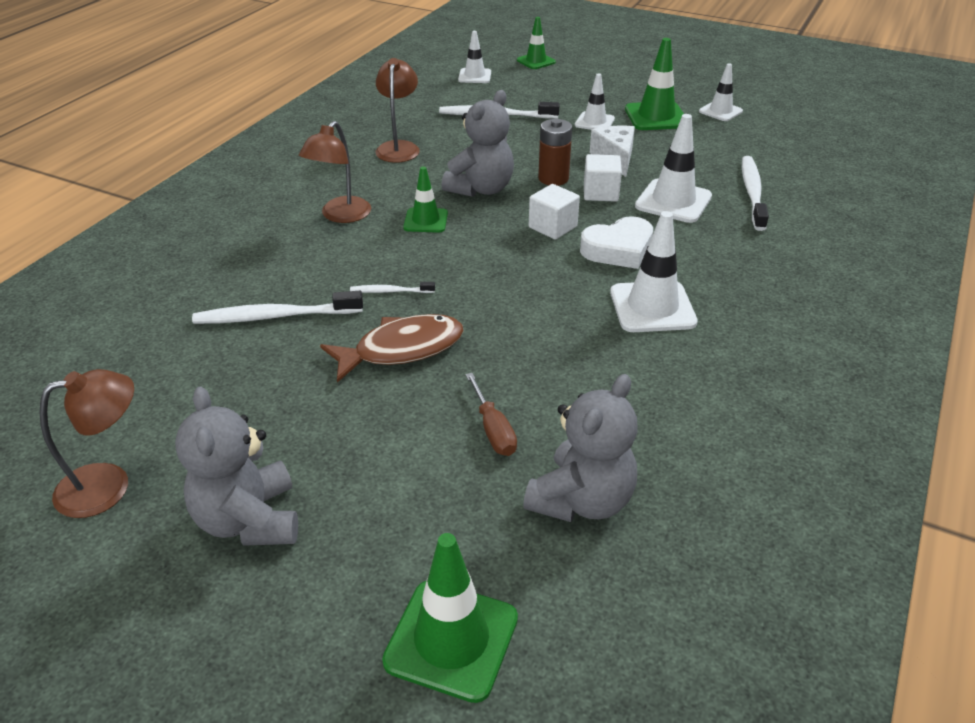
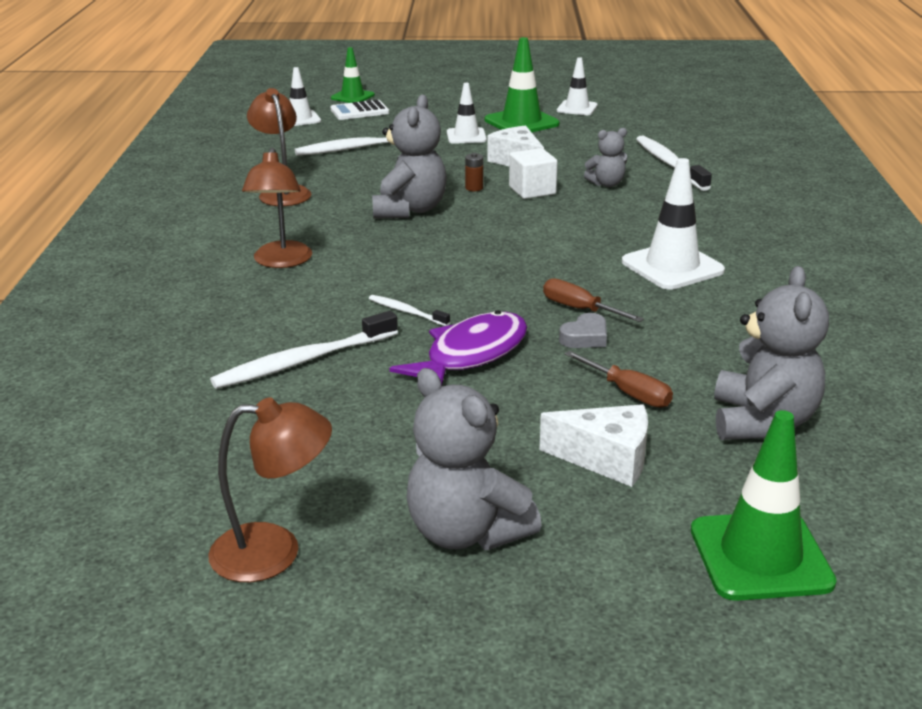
camera: 25 degrees left, 10 degrees down
(108, 485) = (274, 552): brown lamp -> brown lamp turned 45 degrees clockwise
(390, 291) = (406, 312): white toothbrush -> white toothbrush turned 60 degrees clockwise
(401, 349) = (471, 355): brown fish -> purple fish
(416, 490) = (606, 459): none -> white cheese
(425, 221) = (380, 247): green traffic cone -> none
(509, 360) = (585, 337): none -> grey heart
(528, 78) = (359, 111): none -> white calculator
(530, 329) = (579, 309): none -> brown screwdriver
(552, 227) = (515, 226): white cube -> none
(553, 178) = (474, 188): brown battery -> brown battery, size x0.53
(618, 249) = (596, 230): white heart -> none
(673, 201) = (606, 184): white traffic cone -> grey teddy bear

